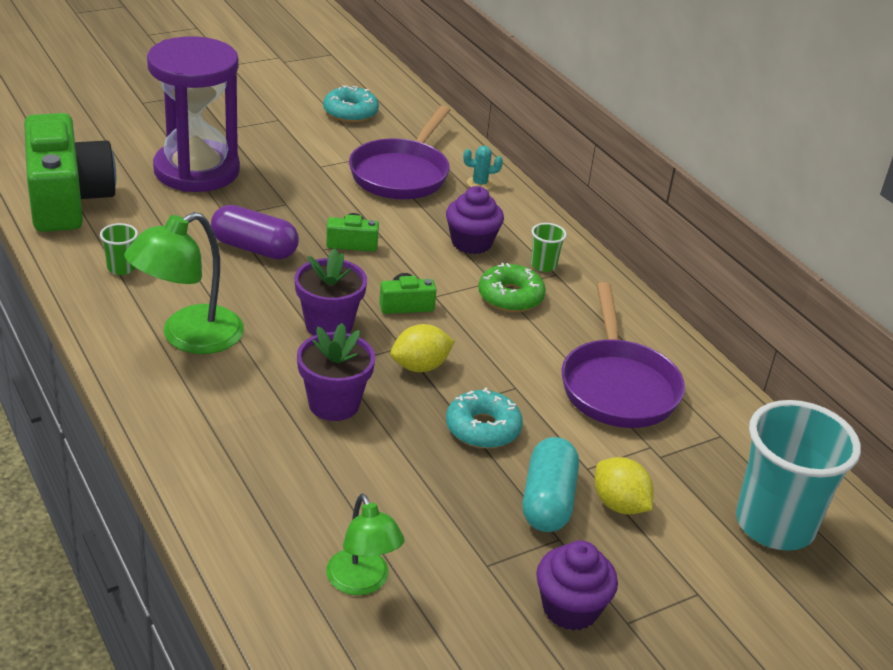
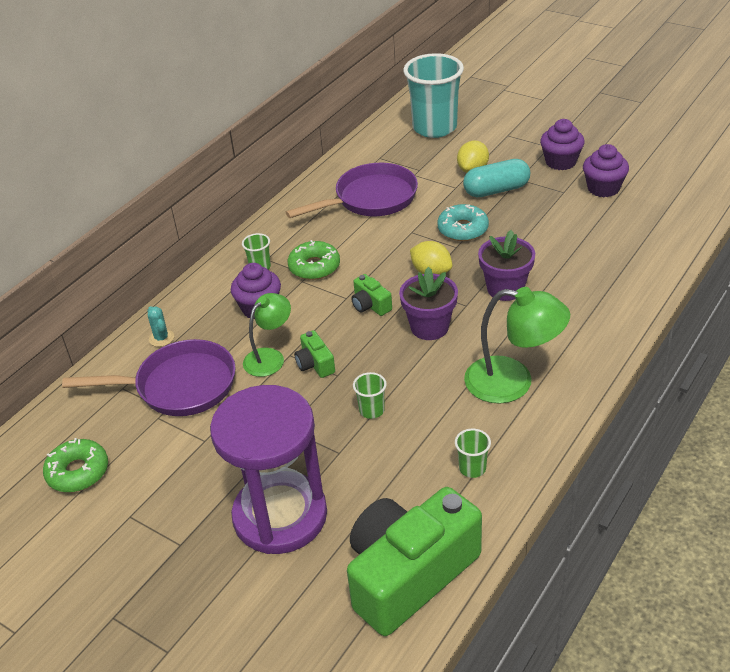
camera: 110 degrees left, 5 degrees up
(254, 248) = (372, 410): purple capsule -> green cup
(350, 112) = (78, 472): turquoise donut -> green donut
(362, 582) = (623, 221): green lamp -> green lamp (270, 357)
(459, 612) = (603, 188): none -> purple cupcake

